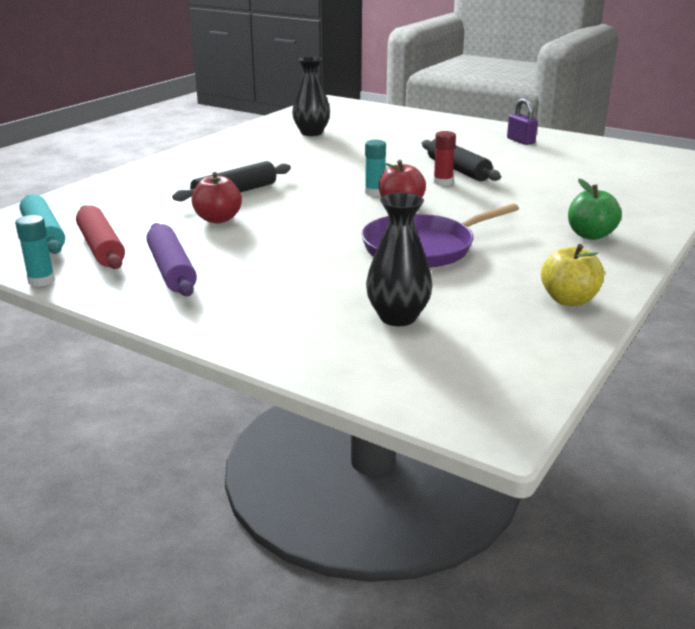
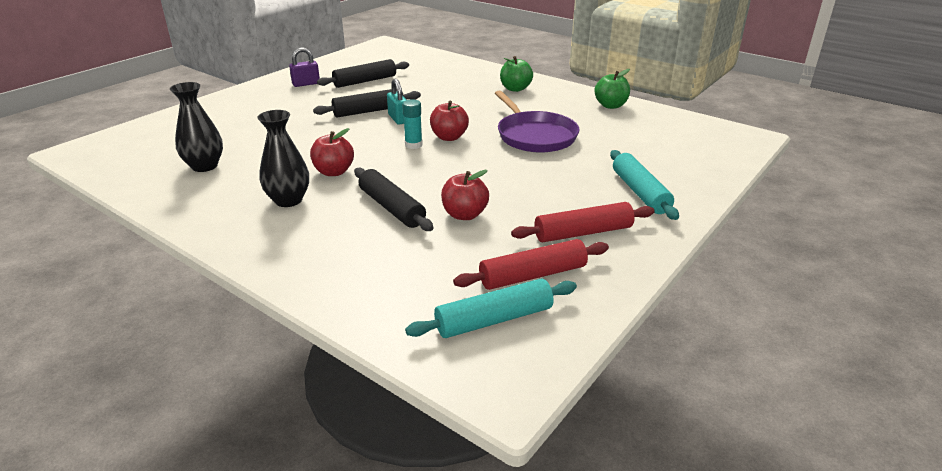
camera: 85 degrees left, 5 degrees up
(41, 281) = (615, 302): turquoise glue stick -> none
(172, 270) = (583, 232): purple rolling pin -> red rolling pin
(264, 305) = (639, 192): none -> turquoise rolling pin
(305, 169) = (334, 172): none -> red apple
(398, 317) = (645, 150): black vase -> black vase (288, 200)
(442, 182) = (398, 119): red glue stick -> turquoise padlock
(550, 161) = (365, 81): none -> black rolling pin
(568, 300) = (610, 105): yellow apple -> green apple

